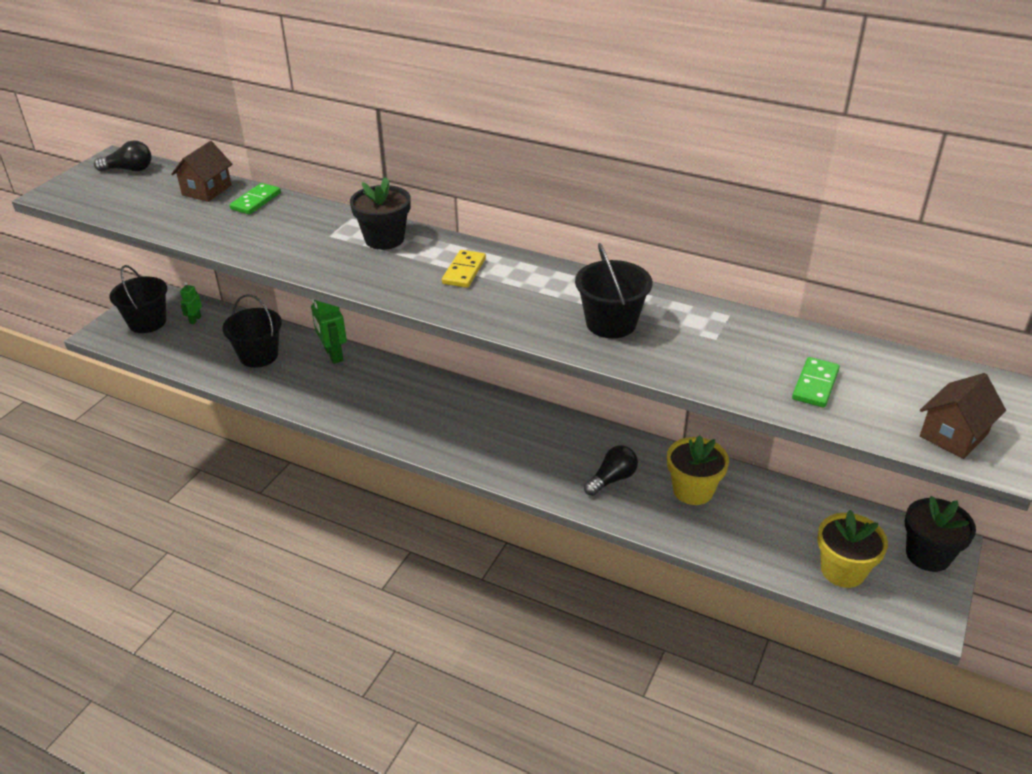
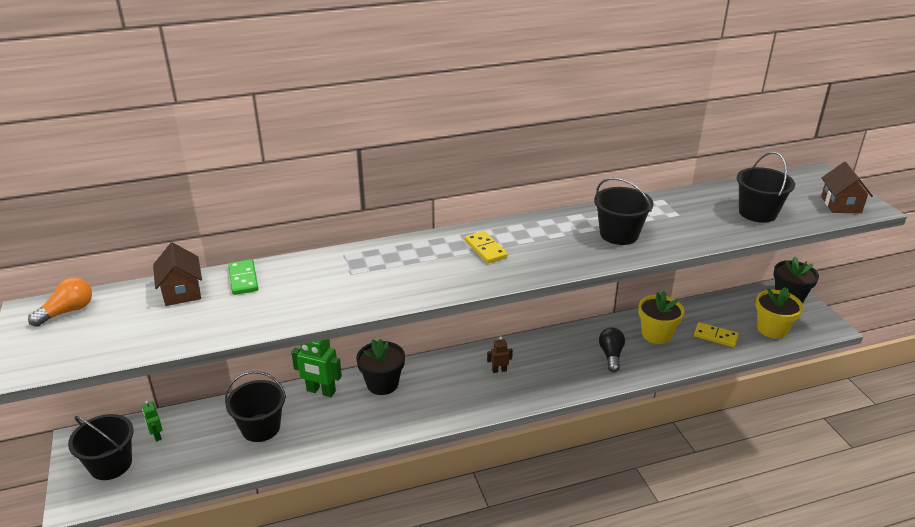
camera: 45 degrees left, 5 degrees down
(129, 170) = (68, 311): black light bulb -> orange light bulb
(384, 239) = (395, 256): black flower pot -> black flower pot (382, 384)
(489, 426) = (499, 370): none -> brown robot
(757, 534) = (715, 336): none -> yellow domino
(815, 385) = (757, 213): green domino -> black bucket

